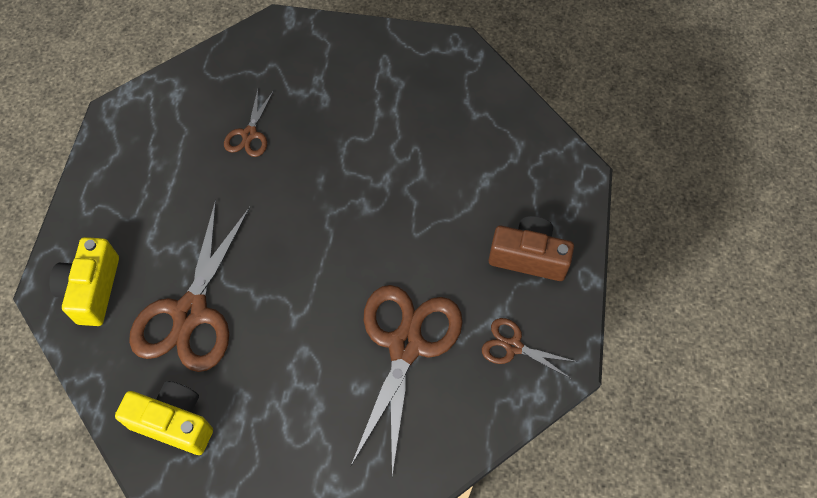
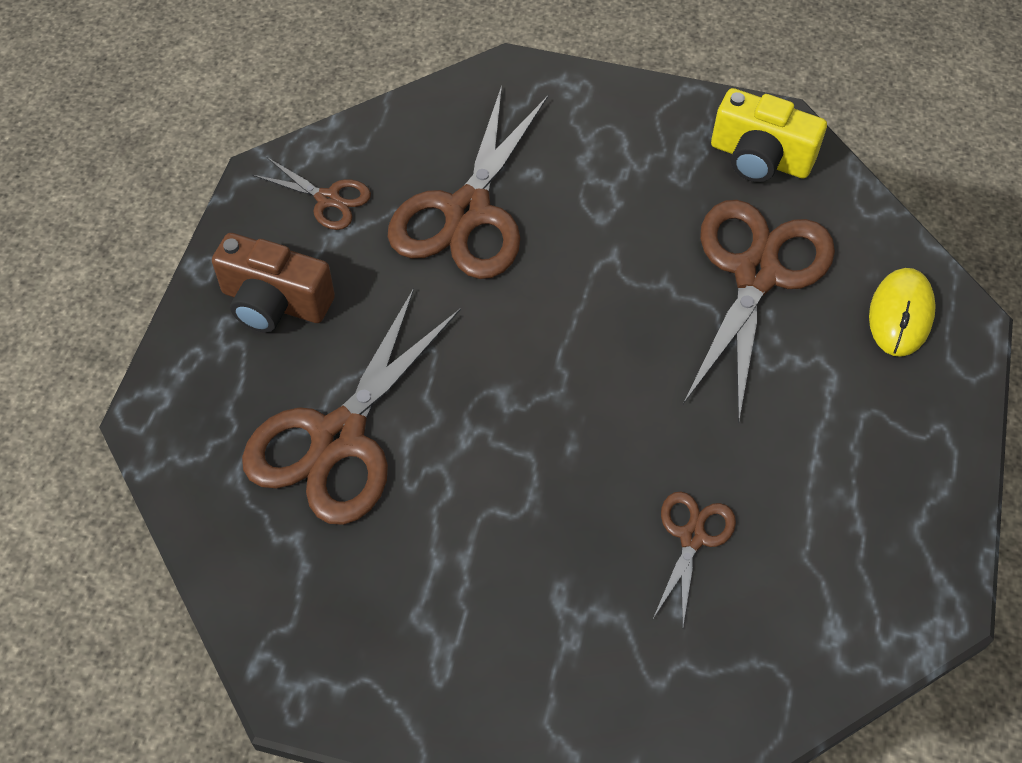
camera: 175 degrees left, 5 degrees down
(92, 290) = (900, 314): yellow camera -> yellow mouse
(464, 171) = (338, 438): none -> brown scissors

